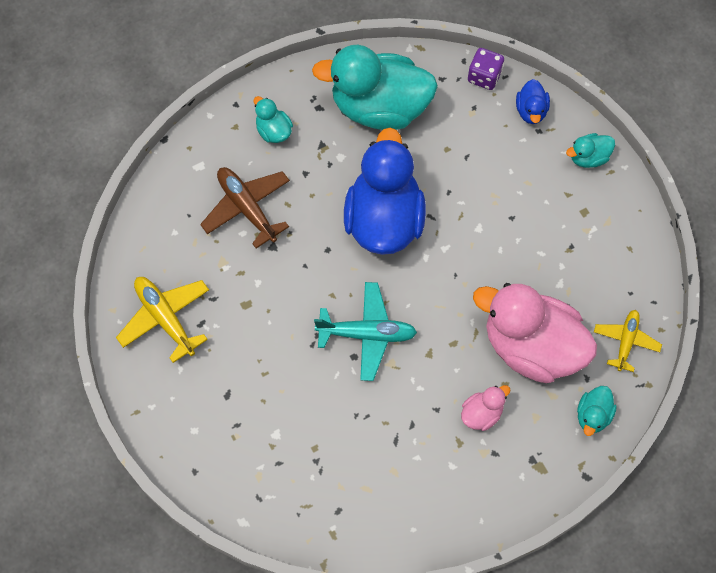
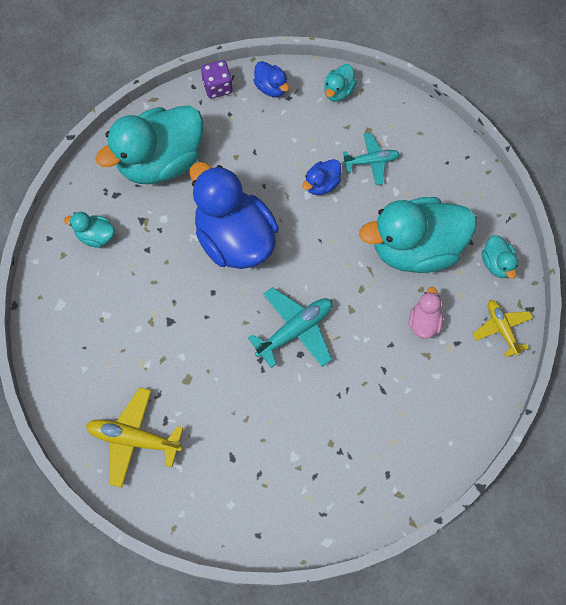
camera: 40 degrees left, 0 degrees up
(247, 208) = (125, 308): brown plane -> none
(499, 228) = (321, 184): none -> blue duck
(532, 346) = (415, 249): pink duck -> turquoise duck
(561, 241) = (371, 162): none -> turquoise plane
(626, 341) = (473, 197): yellow plane -> yellow plane (501, 329)

